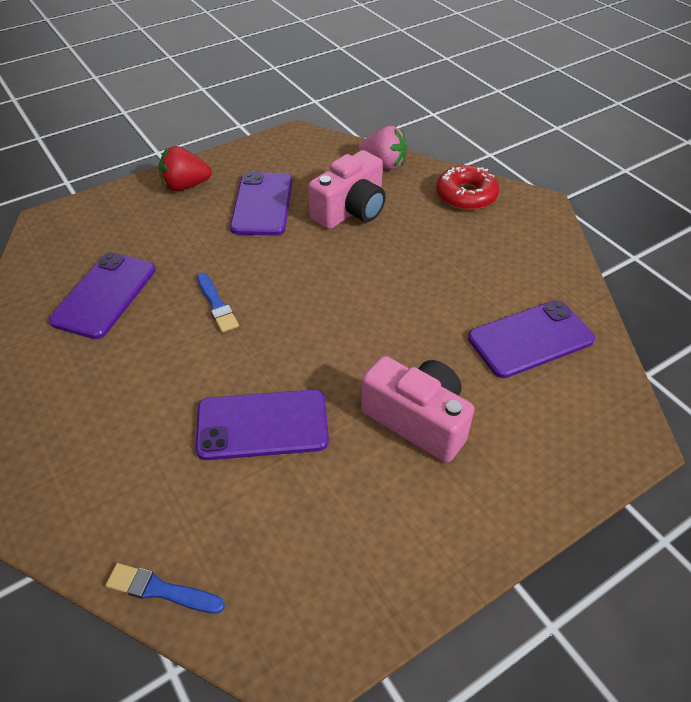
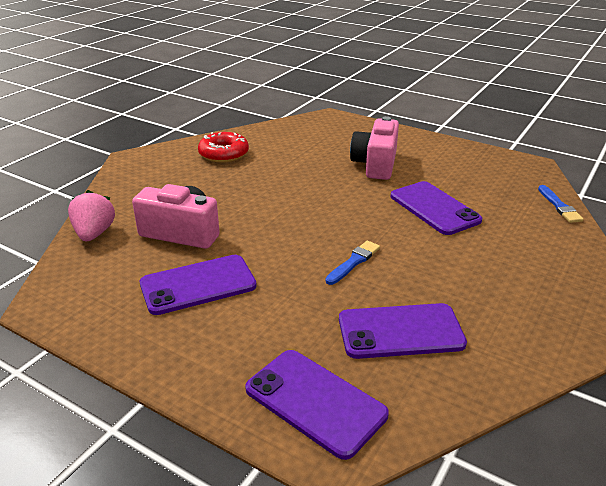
camera: 115 degrees left, 15 degrees down
(185, 186) = (191, 355): red strawberry -> none
(466, 195) = (132, 186): red donut -> red donut (224, 154)
(530, 339) = (281, 145): purple phone -> purple phone (315, 401)

